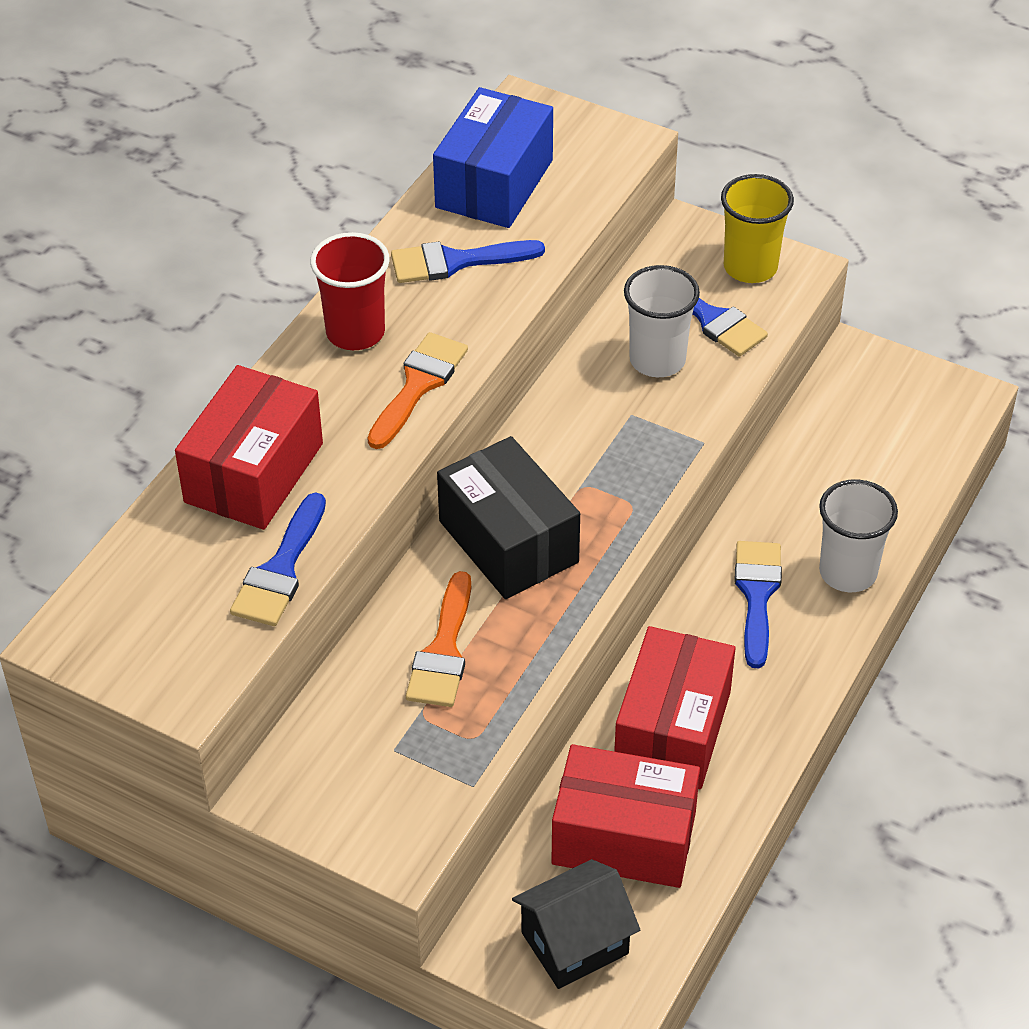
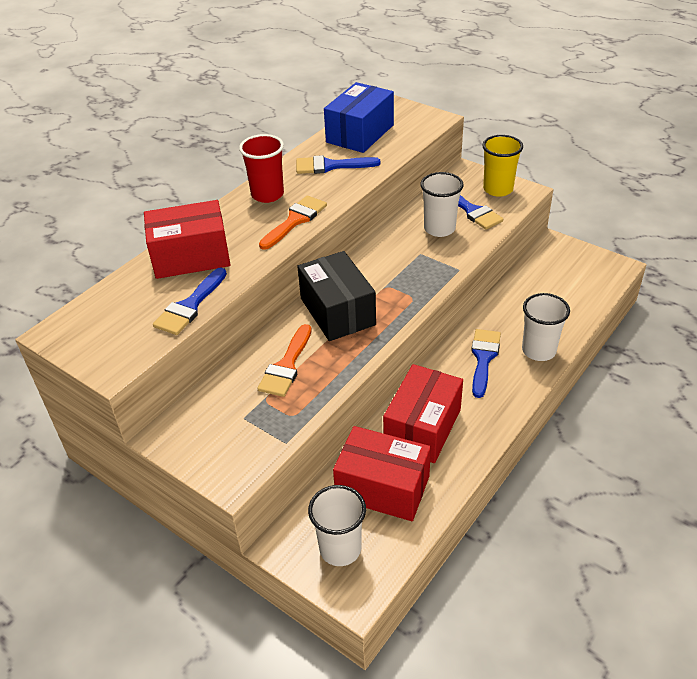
camera: 10 degrees right, 5 degrees down
(254, 473) = (191, 256): red box -> red box turned 45 degrees clockwise
(574, 943) = (340, 549): black house -> white cup

